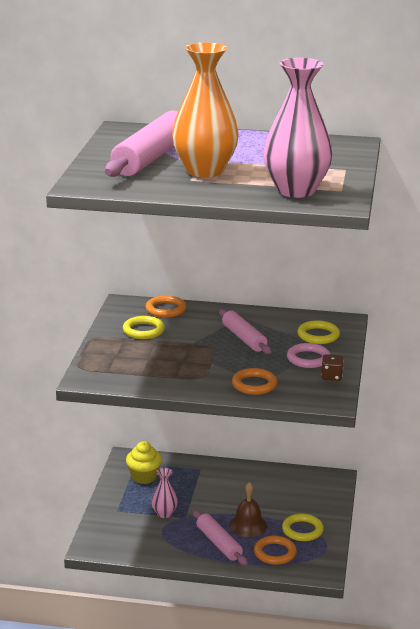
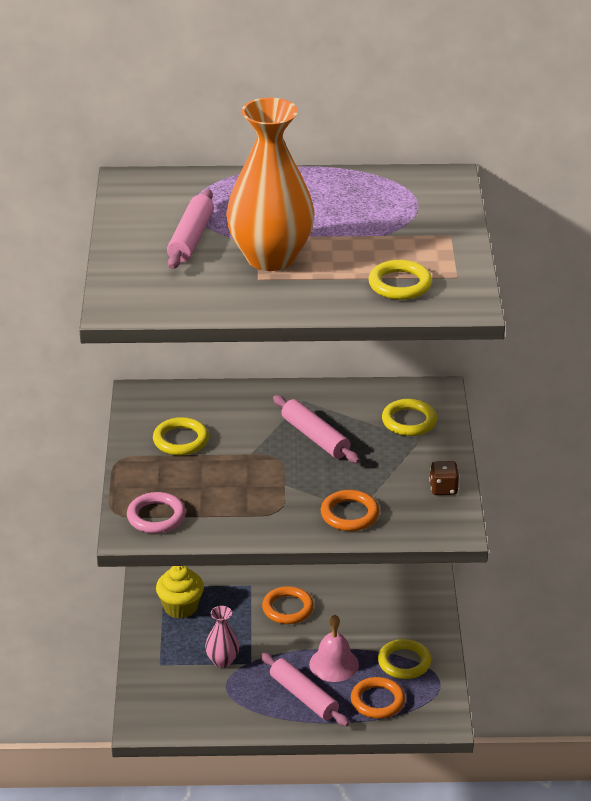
camera: 10 degrees left, 10 degrees up
(151, 157) = (191, 238): pink rolling pin -> pink rolling pin, size x0.58
(165, 309) = (199, 400): orange ring -> orange ring (288, 608)
(248, 525) = (334, 664): brown bell -> pink bell
(296, 190) = (400, 284): pink vase -> yellow ring
(308, 359) = (406, 462): pink ring -> pink ring (156, 516)

